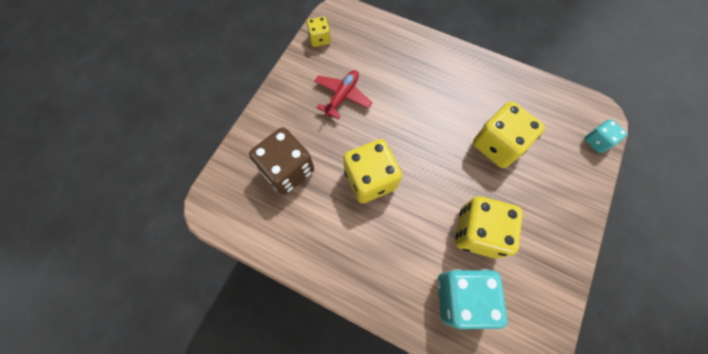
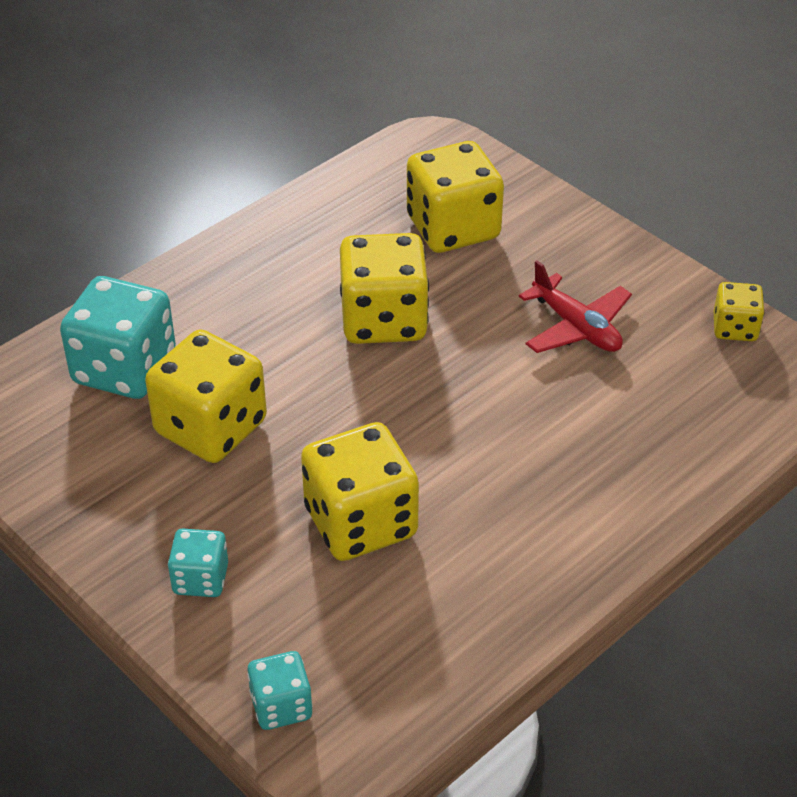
camera: 110 degrees right, 25 degrees down
(287, 170) = (453, 228): brown dice -> yellow dice
(561, 197) = (200, 579): none -> turquoise dice

